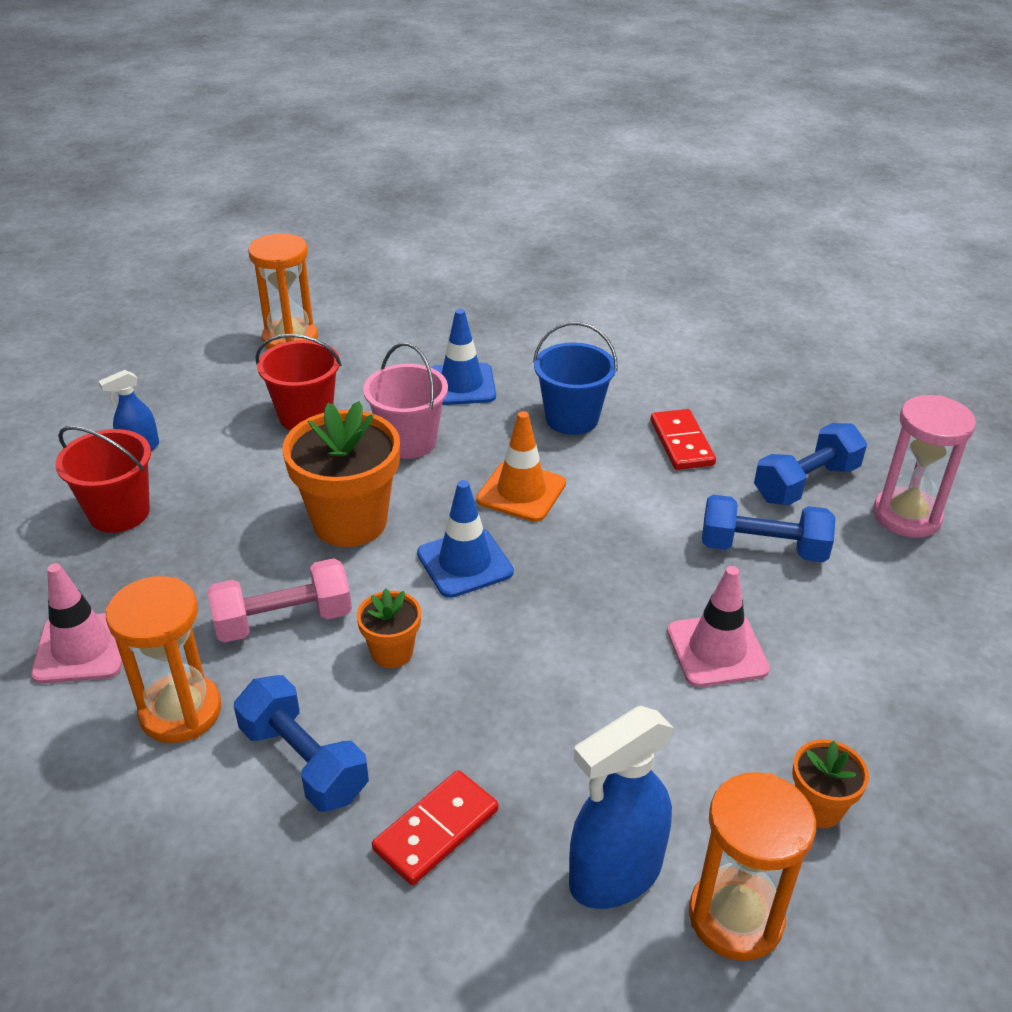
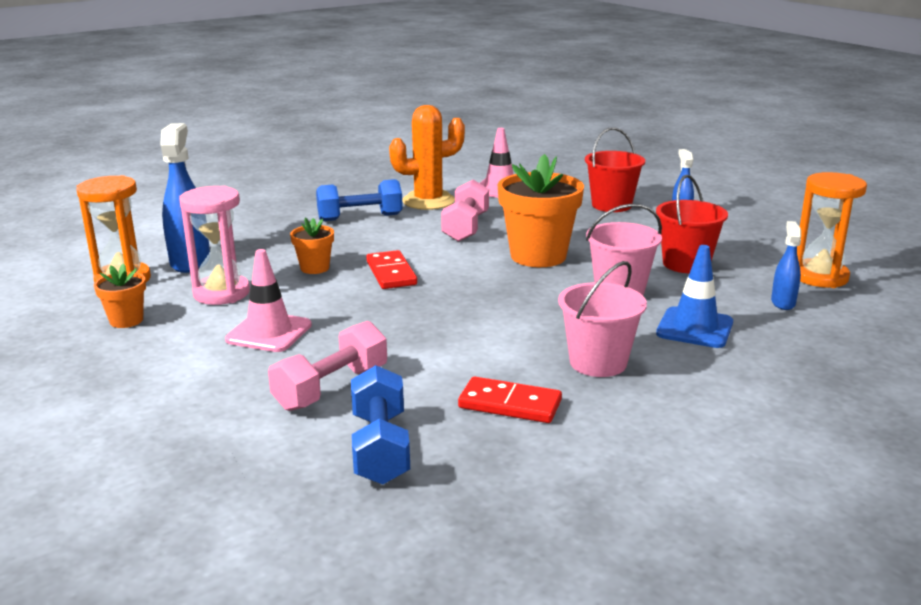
camera: 120 degrees right, 15 degrees down
(180, 711) = (428, 201): orange hourglass -> orange cactus
(369, 351) = (783, 303): none -> blue spray bottle
(392, 652) = (405, 246): orange flower pot -> orange flower pot (315, 268)
(436, 829) = (279, 234): red domino -> red domino (391, 273)
(465, 563) = (456, 279): blue traffic cone -> none
(521, 492) = (513, 314): orange traffic cone -> none
(572, 418) = (598, 362): blue bucket -> pink bucket
(762, 548) = (331, 388): blue dumbbell -> pink dumbbell
(906, 516) = (269, 485): pink hourglass -> pink hourglass (221, 293)

